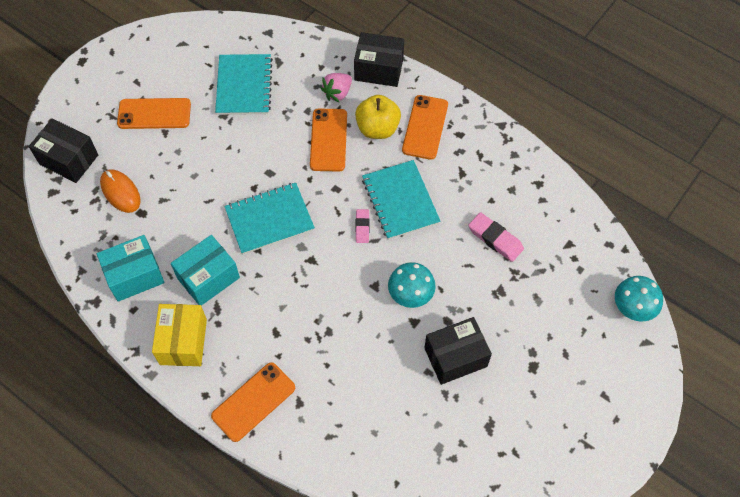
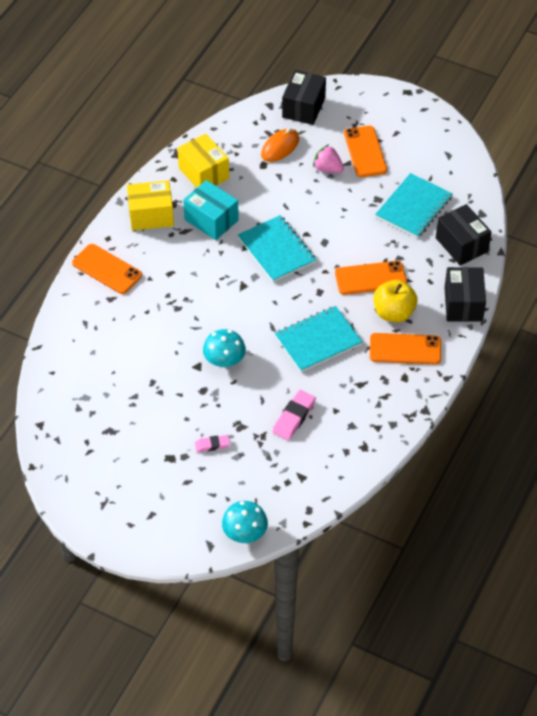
camera: 80 degrees right, 10 degrees down
(135, 276) = (203, 173): turquoise box -> yellow box
(244, 86) = (413, 207): turquoise notebook -> turquoise notebook turned 45 degrees counterclockwise
(337, 93) = (425, 277): pink strawberry -> pink strawberry (327, 169)
(362, 227) = (283, 316): pink eraser -> pink eraser (212, 445)
(455, 357) = (169, 400): black box -> black box (461, 245)

